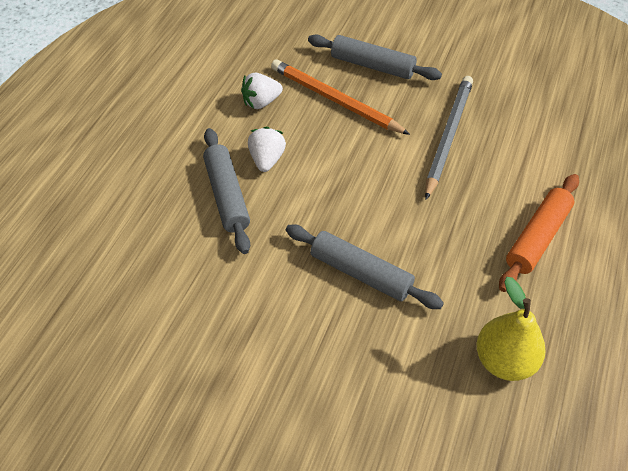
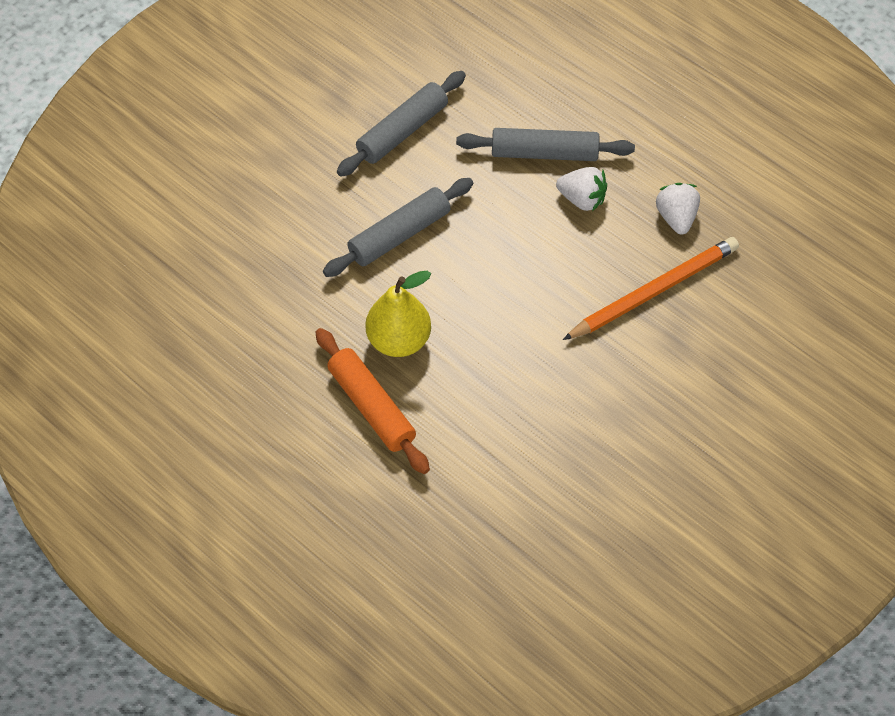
camera: 110 degrees right, 5 degrees up
(372, 65) = (704, 352): grey rolling pin -> grey rolling pin (402, 131)
(448, 136) = (550, 384): grey pencil -> none
(504, 360) = (254, 312): yellow pear -> yellow pear (399, 340)

